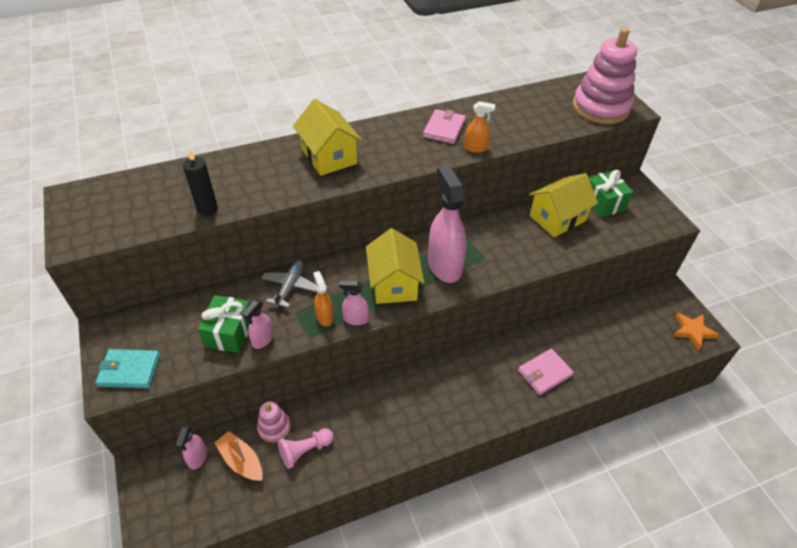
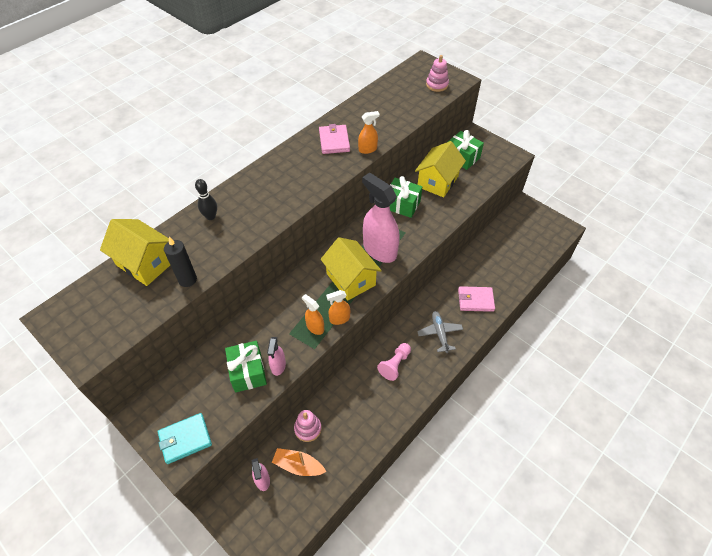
camera: 25 degrees left, 5 degrees up
(270, 159) = (211, 216): none -> black bowling pin
(290, 287) = (272, 315): grey plane -> grey plane (439, 333)
(305, 451) = (342, 434): pink pawn -> pink pawn (395, 365)
(329, 156) = (258, 196): yellow house -> yellow house (146, 263)
(355, 319) = (339, 319): pink spray bottle -> orange spray bottle
(500, 228) = (402, 205): none -> green gift
(544, 373) = (475, 300): pink wallet -> pink wallet turned 60 degrees clockwise
(600, 108) = (437, 85): pink stacking toy -> pink stacking toy, size x0.49
(692, 331) = (552, 229): orange star -> none

